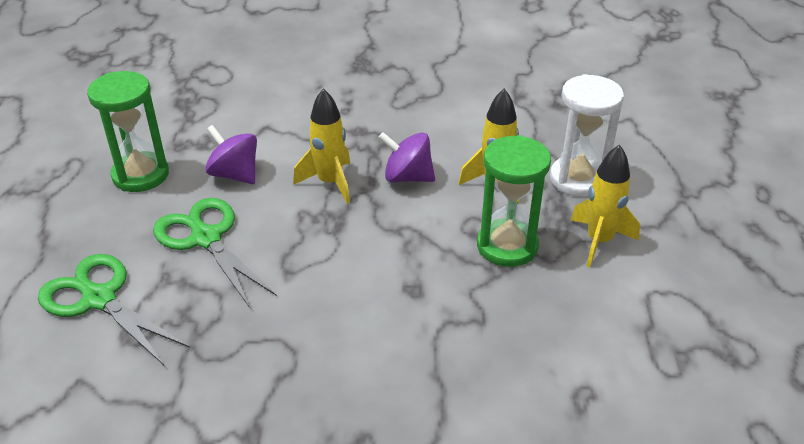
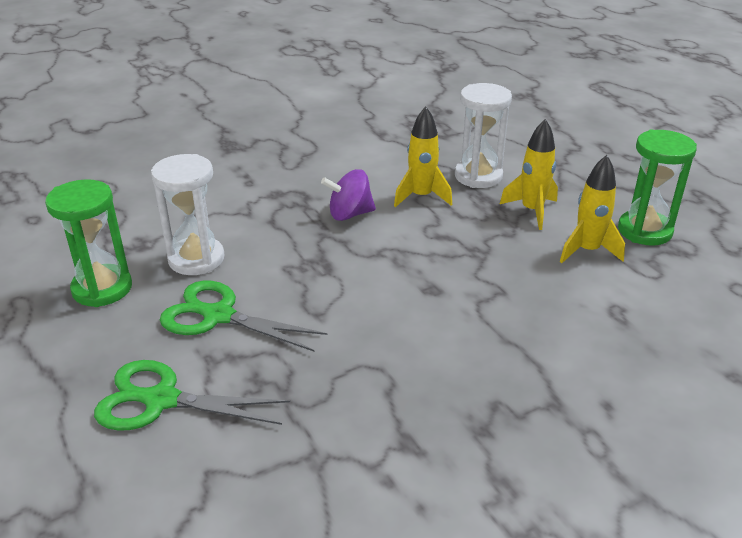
camera: 30 degrees left, 5 degrees down
(235, 174) = (196, 259): purple spinning top -> white hourglass
(330, 182) = (289, 238): yellow rocket -> yellow rocket (587, 251)
(507, 246) = (472, 236): green hourglass -> green hourglass (644, 231)

